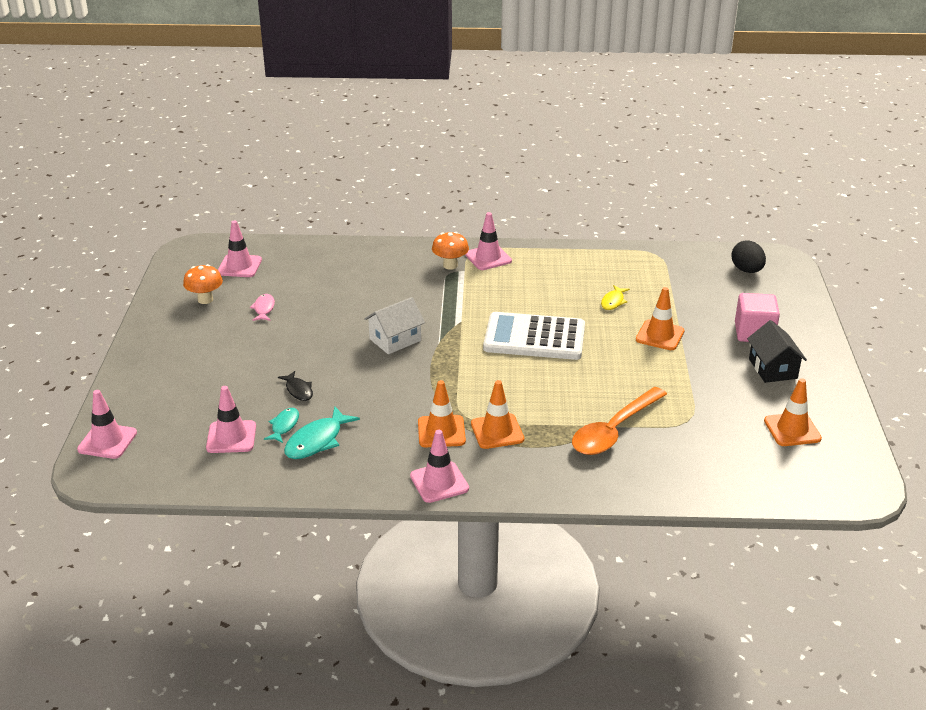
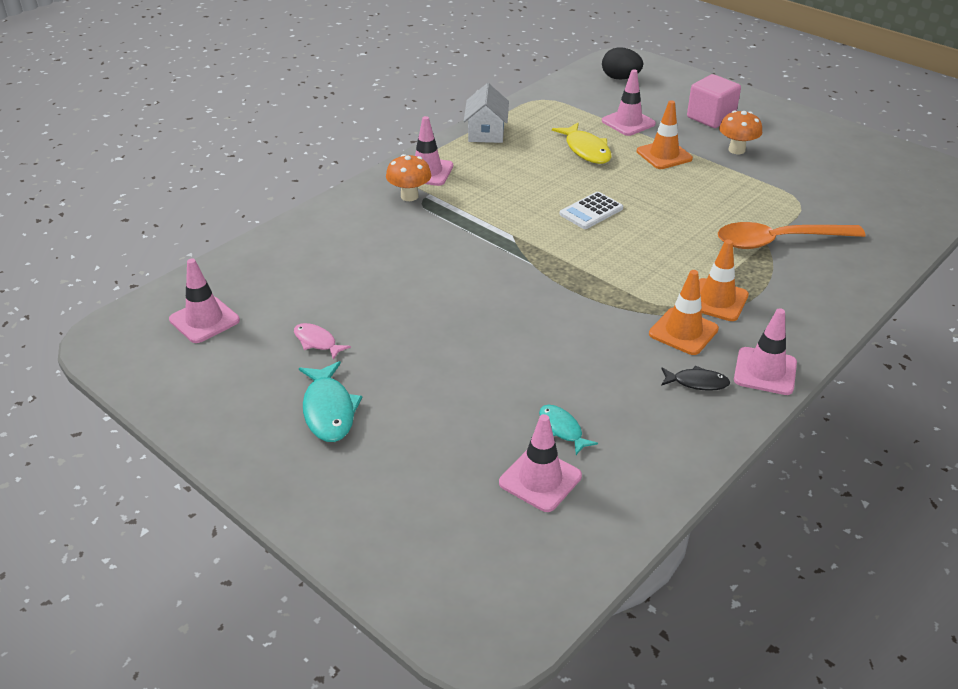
camera: 50 degrees left, 5 degrees up
(107, 441) = (432, 594): pink traffic cone -> pink traffic cone (628, 122)
(205, 299) = (234, 376): orange mushroom -> orange mushroom (736, 150)
(298, 390) = (507, 389): black fish -> black fish (697, 382)
(317, 441) = (615, 418): turquoise fish -> turquoise fish (329, 410)
(395, 340) = (494, 286): white house -> white house (486, 132)
(534, 337) = (591, 211): white calculator -> white calculator, size x0.52
(613, 301) = (586, 150): yellow fish -> yellow fish, size x1.64
(614, 431) = (778, 241): orange spoon -> orange spoon turned 90 degrees clockwise
(773, 368) = (768, 134): black house -> none
(792, 430) = (857, 166): orange traffic cone -> none

